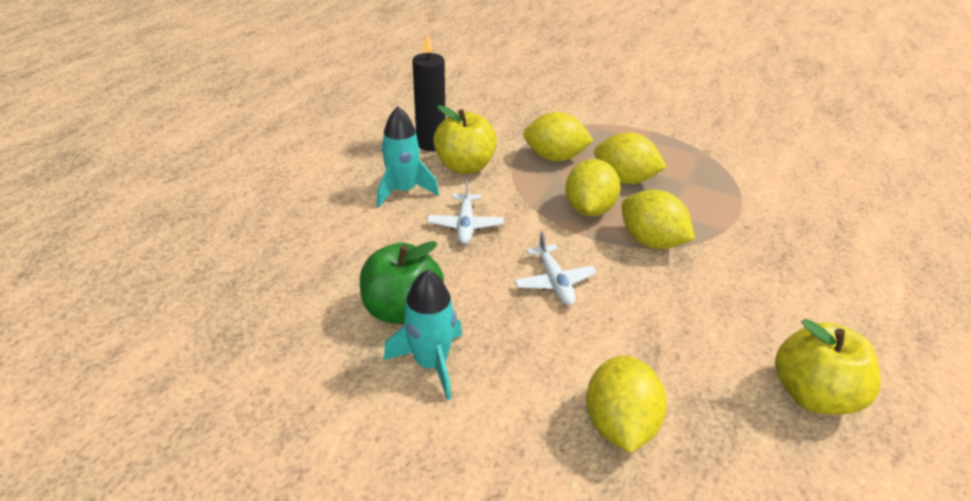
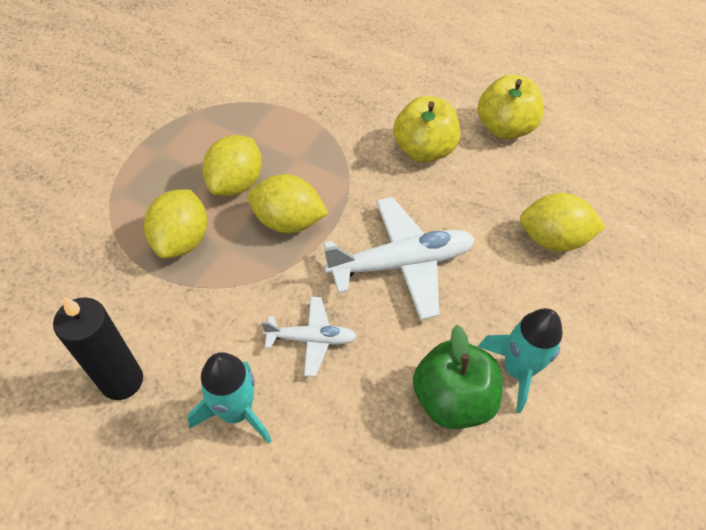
camera: 90 degrees left, 15 degrees up
(465, 166) = (187, 338): yellow apple -> yellow apple (423, 150)
(554, 282) = (401, 263): white plane -> white plane, size x1.81
(650, 241) = (341, 182): yellow lemon -> none

